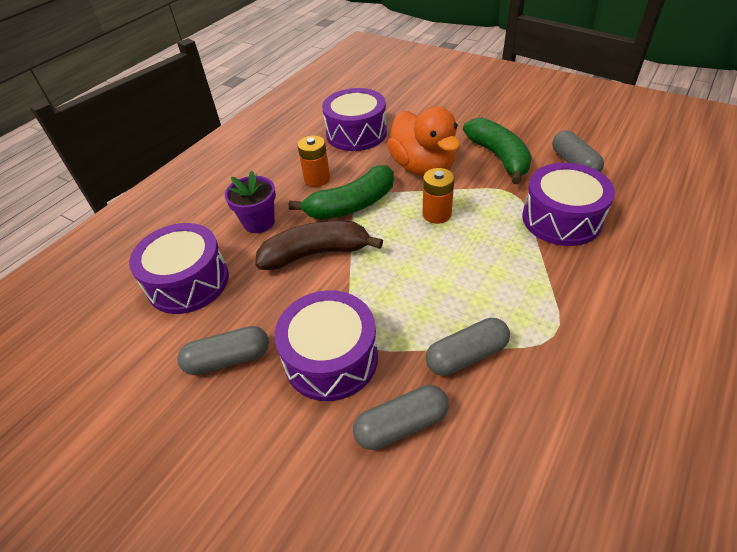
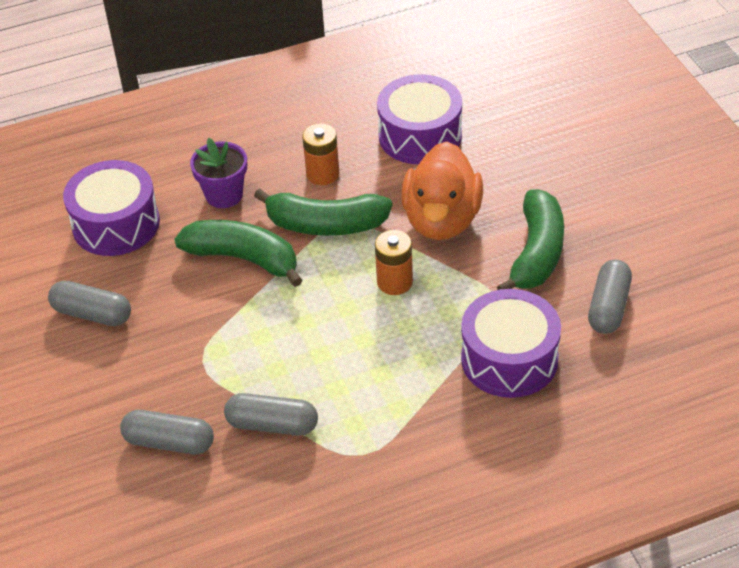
camera: 35 degrees right, 0 degrees up
(316, 253) = (244, 258): brown banana -> green banana
(331, 358) = (167, 361): purple drum -> none

